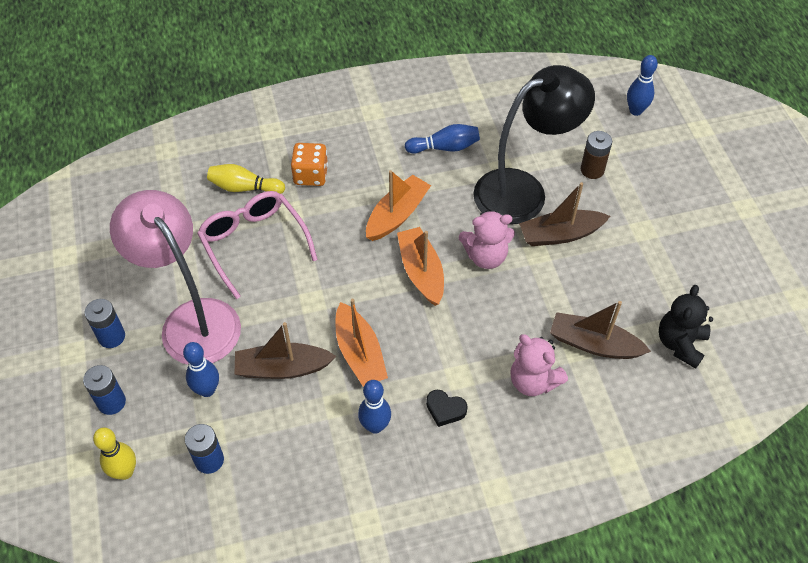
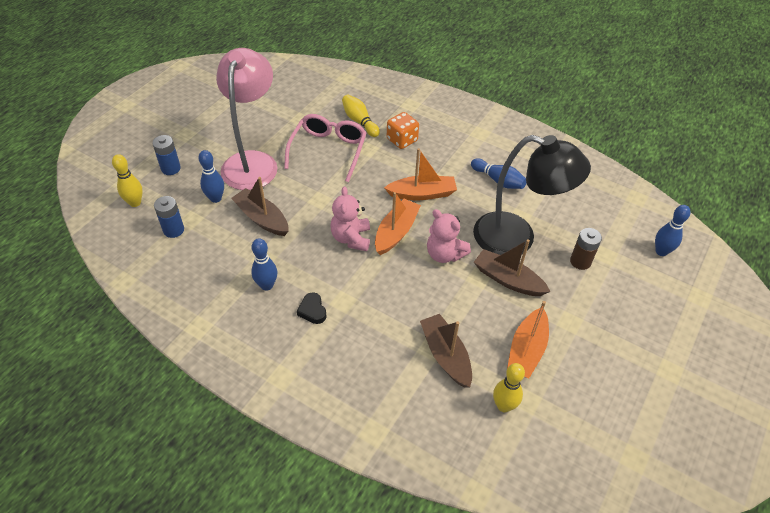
camera: 45 degrees right, 5 degrees down
(111, 337) = (209, 141): blue battery -> none
(359, 353) = (308, 244): orange boat -> orange boat (526, 350)
(533, 381) = (381, 341): pink teddy bear -> pink teddy bear (351, 238)
(680, 343) = (503, 406): black teddy bear -> yellow bowling pin

